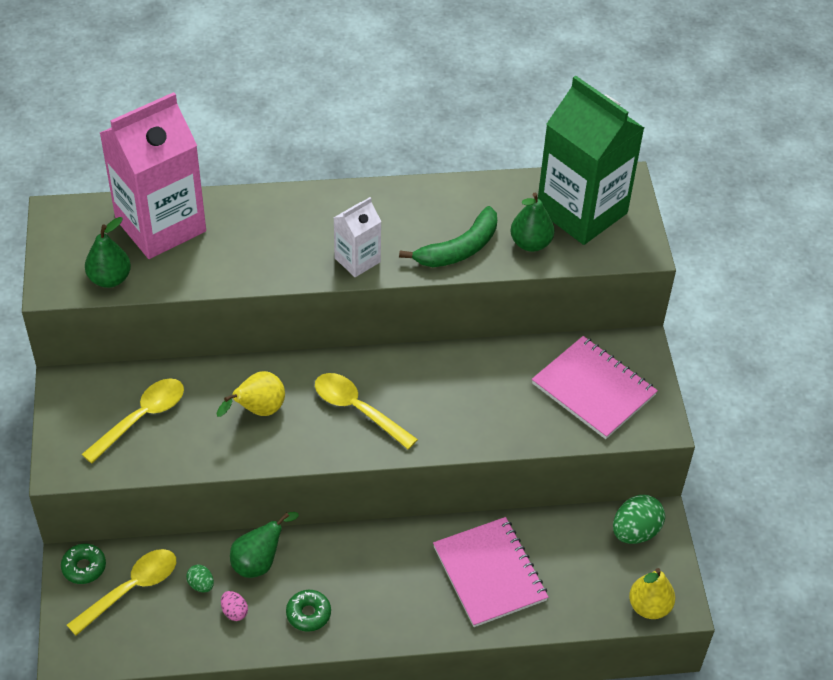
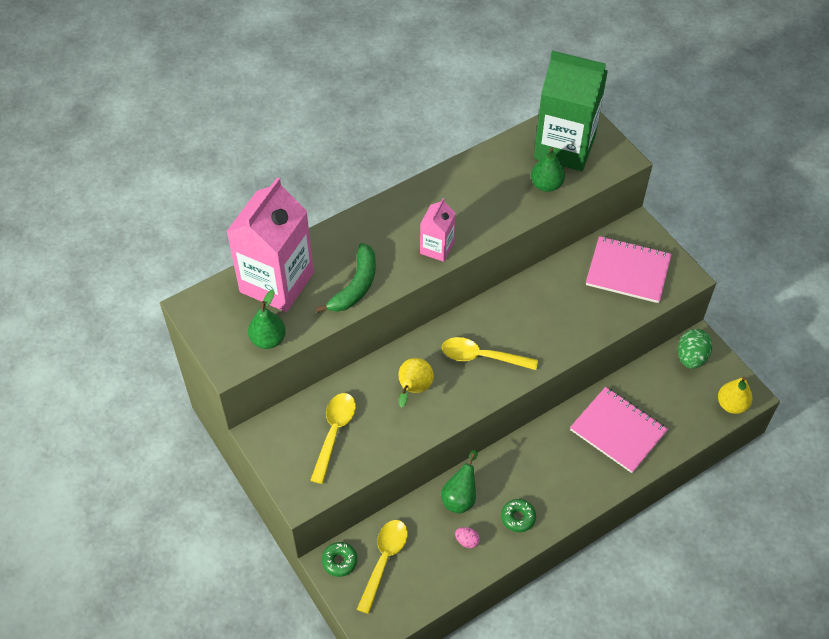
camera: 25 degrees left, 5 degrees up
(201, 585) = (431, 533): green egg -> none
(357, 260) = (437, 248): white carton -> pink carton
(459, 249) = (501, 210): green banana -> green banana (355, 286)

